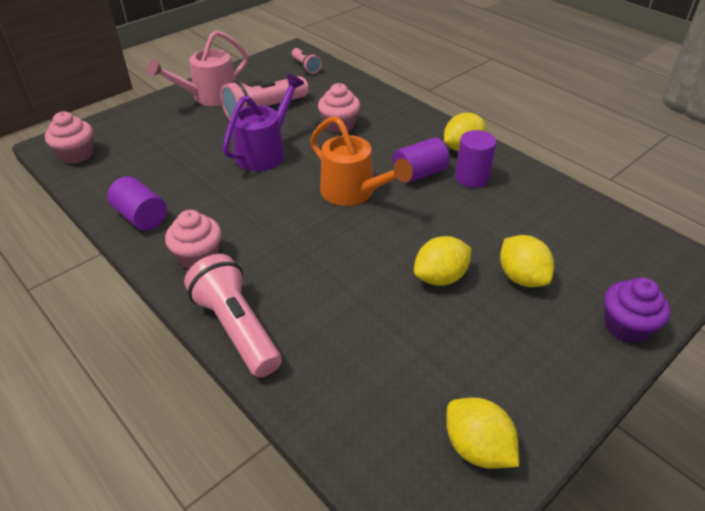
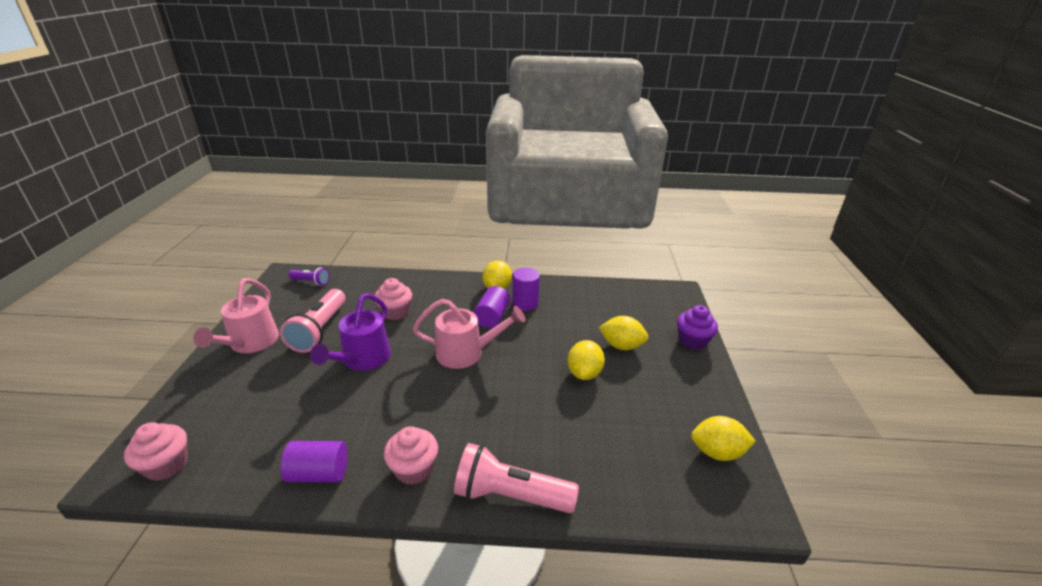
camera: 45 degrees left, 10 degrees down
(265, 151) = (362, 360): purple watering can -> purple watering can turned 150 degrees counterclockwise
(306, 67) = (311, 282): pink flashlight -> purple flashlight
(354, 193) = (467, 353): orange watering can -> pink watering can

